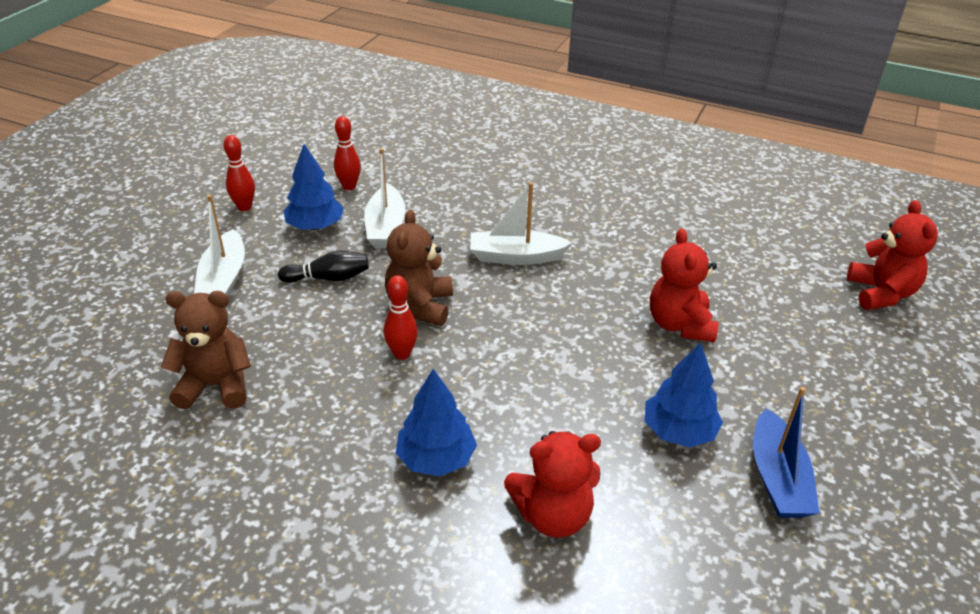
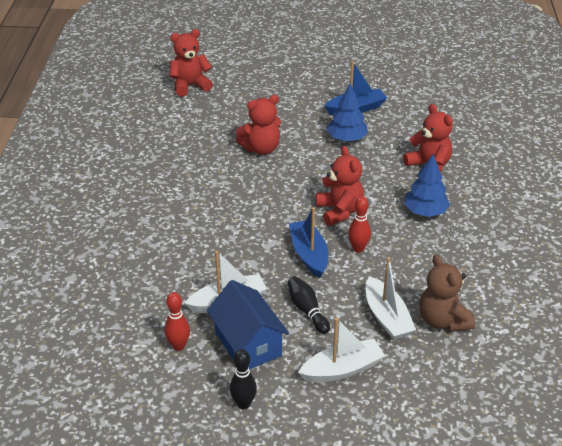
camera: 110 degrees left, 0 degrees up
(244, 207) = (243, 404): red bowling pin -> black bowling pin
(315, 226) = (248, 344): blue tree -> blue house
(420, 306) = (309, 254): brown teddy bear -> blue boat
(491, 361) = (339, 211): none -> red teddy bear
(516, 257) = (229, 225): white boat -> white boat (386, 317)

